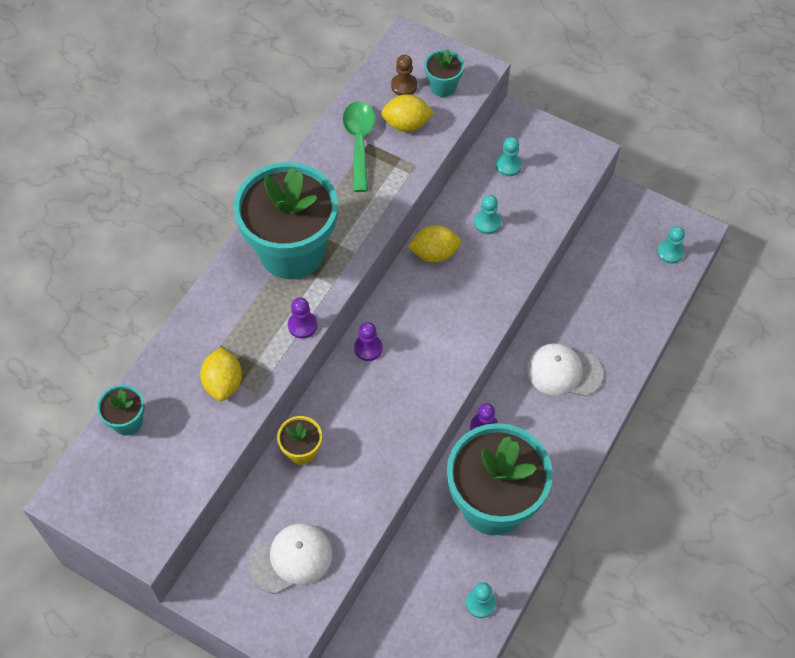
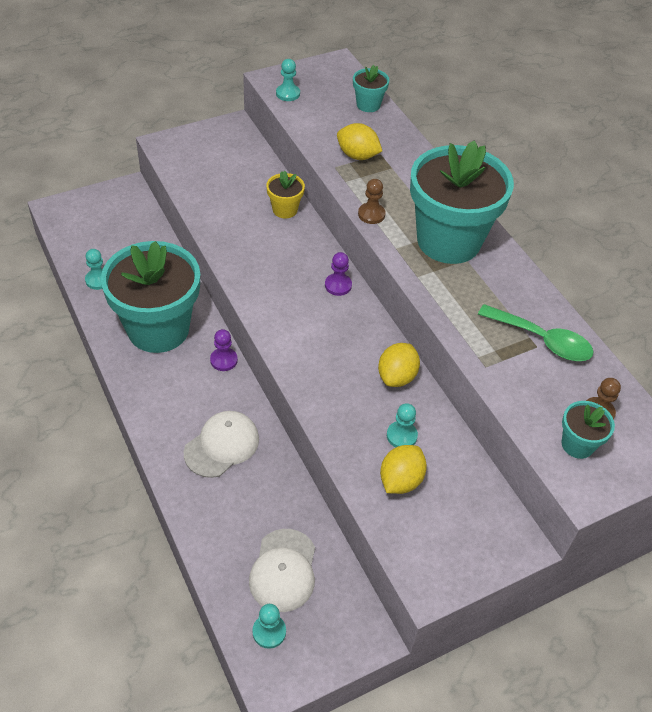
camera: 120 degrees right, 10 degrees down
(291, 559) = (212, 169): white cap -> white cap (283, 570)
(302, 325) = (371, 214): purple pawn -> brown pawn
(406, 124) = (542, 387): yellow lemon -> yellow lemon (400, 480)
(508, 165) = (460, 497): turquoise pawn -> turquoise pawn (288, 94)

